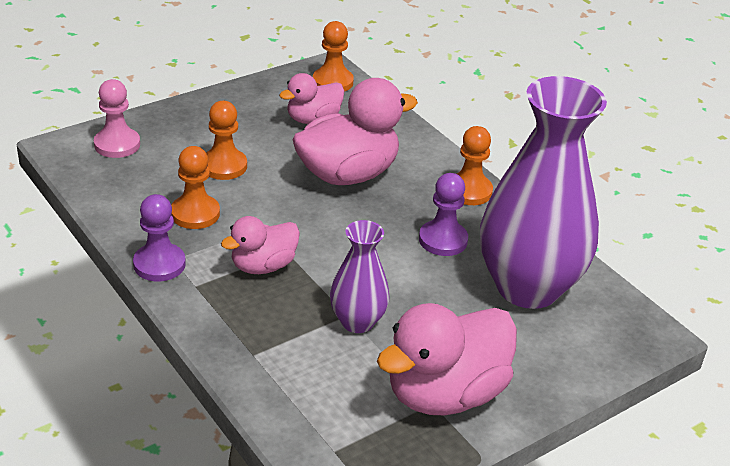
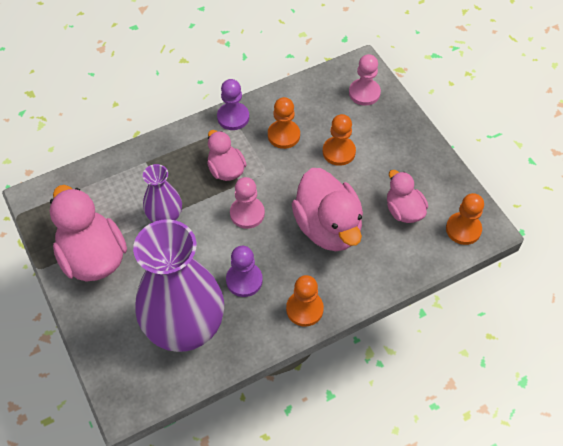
camera: 100 degrees right, 20 degrees up
(337, 242) = (247, 213): none -> pink pawn

